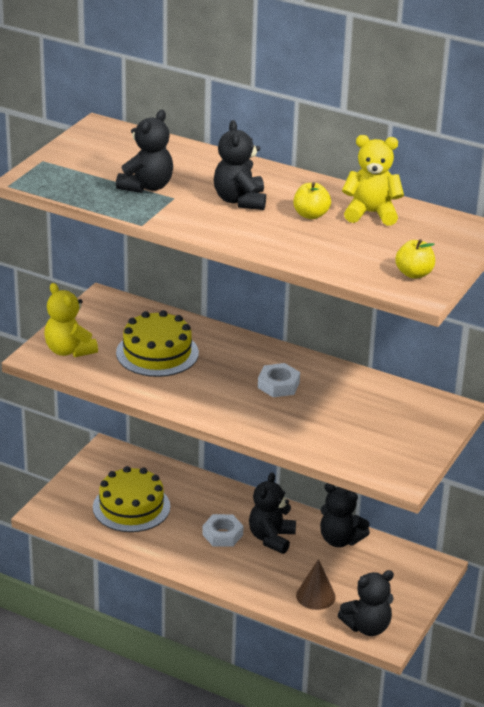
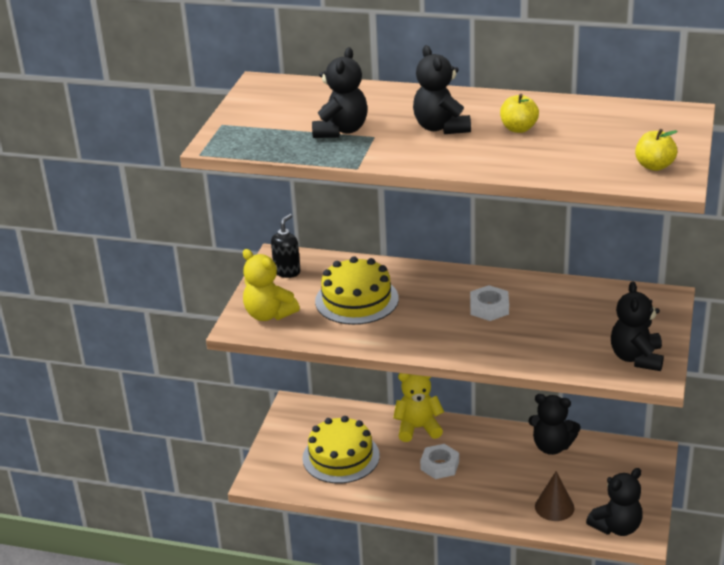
camera: 10 degrees left, 0 degrees up
(105, 314) = (287, 272): none -> black soap dispenser
(271, 538) = (487, 459): black teddy bear -> black teddy bear (636, 358)
(371, 213) = (575, 117): yellow teddy bear -> yellow teddy bear (418, 428)

